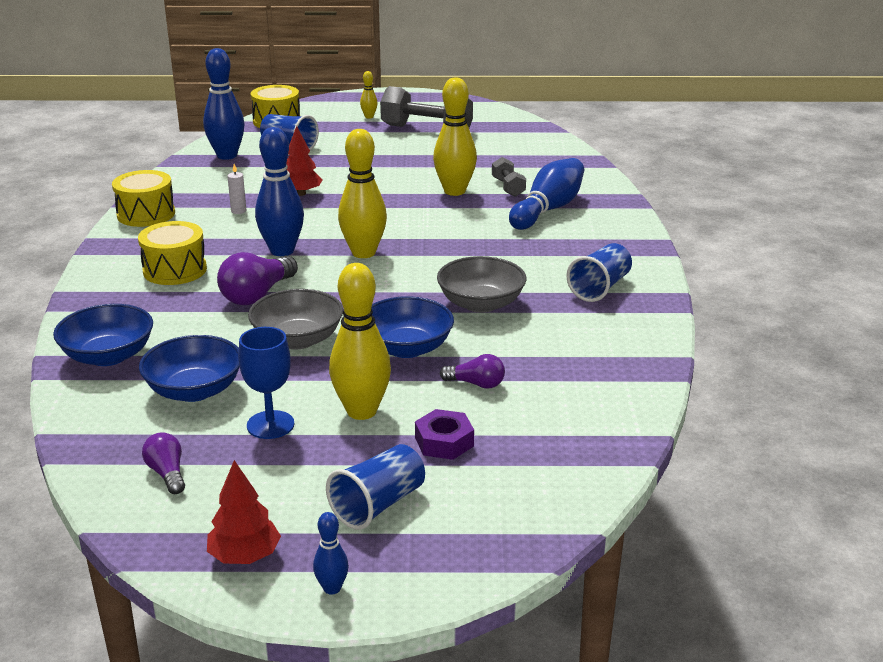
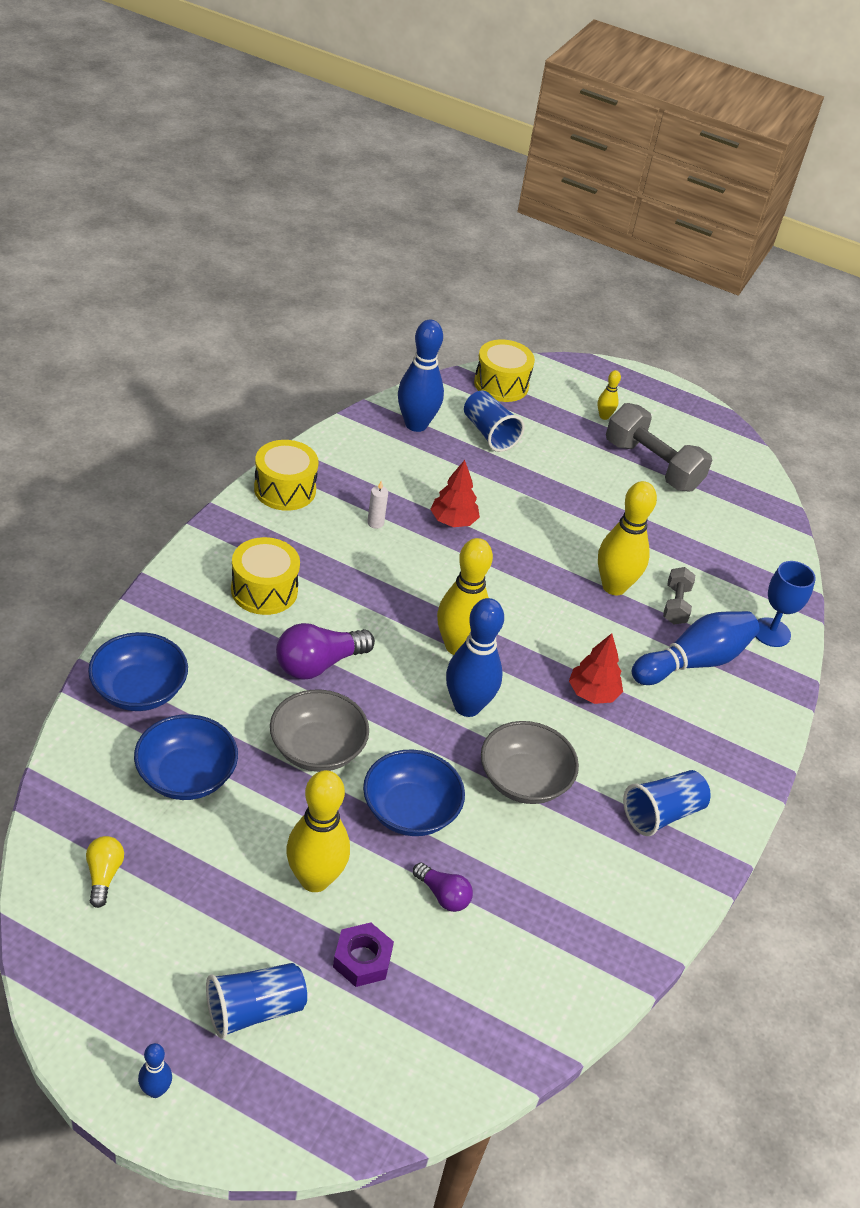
camera: 20 degrees right, 15 degrees up
(167, 473) = (104, 875): purple light bulb -> yellow light bulb
(245, 556) = (108, 1013): red tree -> red tree (592, 693)
(270, 425) = (224, 856): blue goblet -> blue goblet (771, 632)
(282, 251) = (380, 607): blue bowling pin -> blue bowling pin (467, 706)

